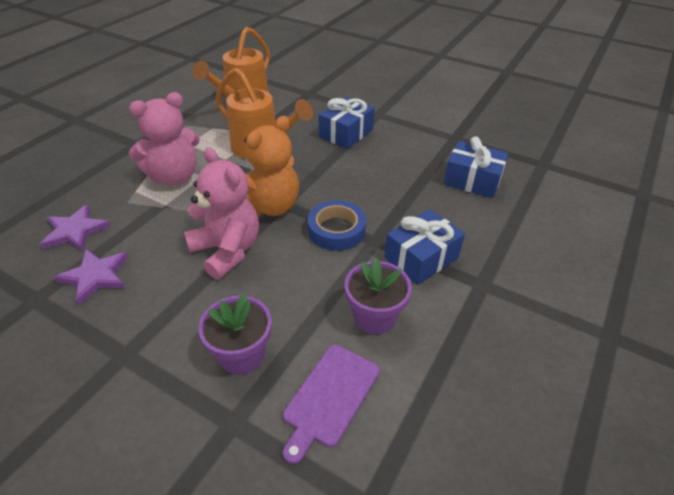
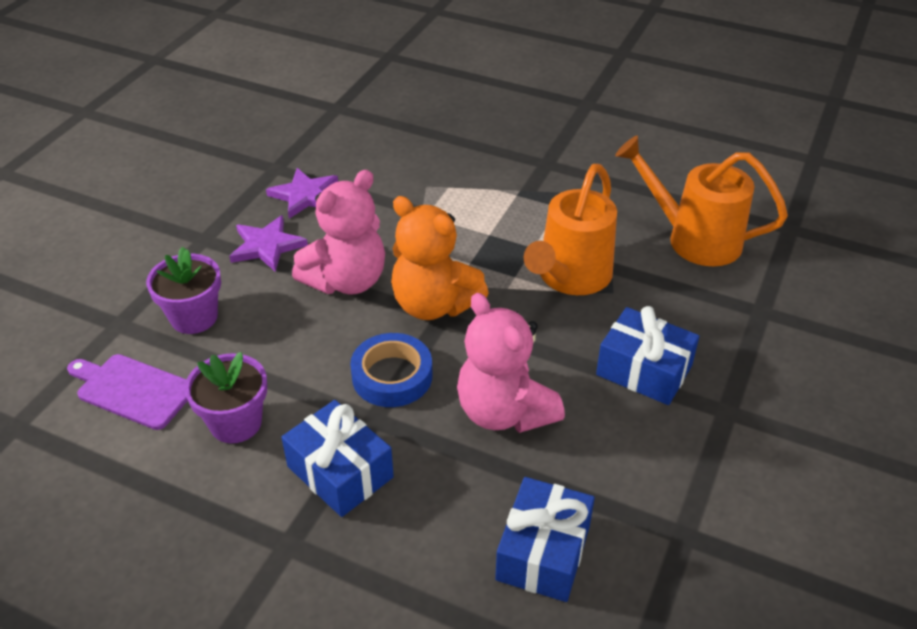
camera: 85 degrees right, 0 degrees up
(75, 231) = (372, 164): purple star -> purple star (267, 246)
(174, 177) = (482, 211): pink teddy bear -> pink teddy bear (504, 412)

